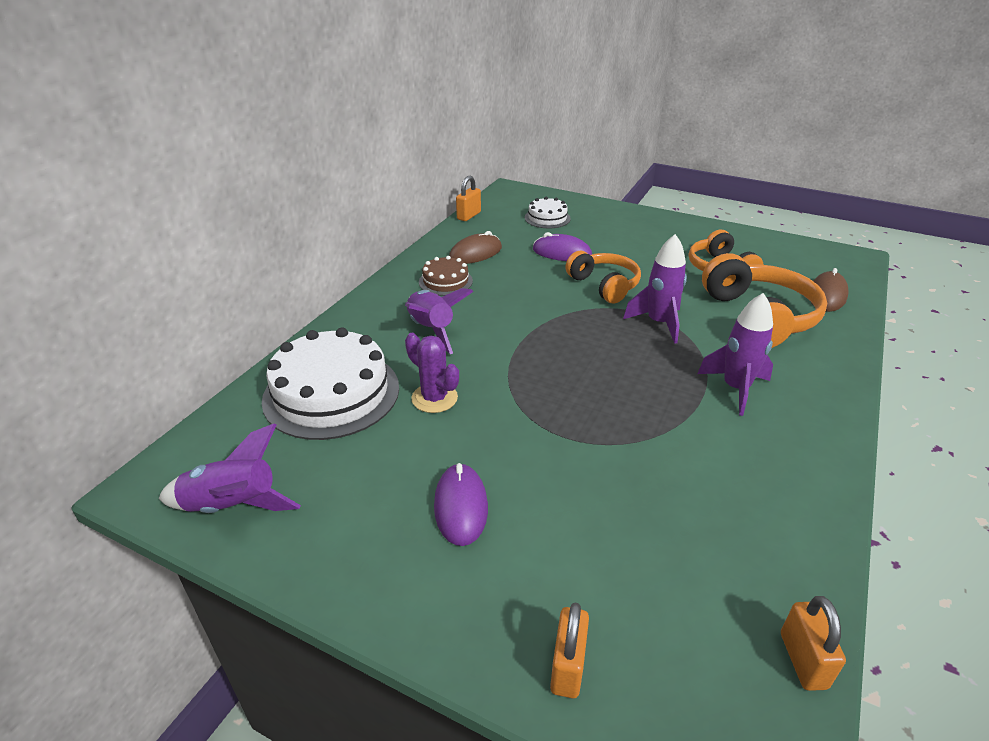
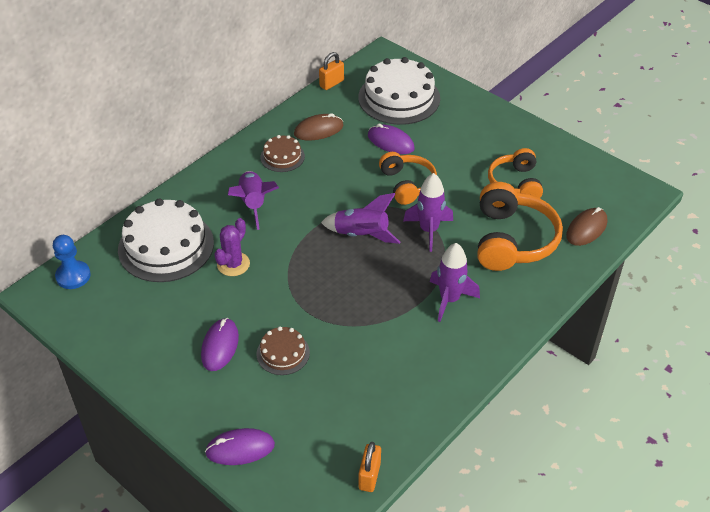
camera: 15 degrees right, 10 degrees up
(200, 454) = (73, 276): none -> blue pawn
(233, 506) = (86, 317): purple rocket -> purple rocket (361, 235)
(434, 398) = (233, 264): purple cactus -> purple cactus turned 60 degrees clockwise
(547, 218) = (399, 98): white cake -> white cake, size x1.97
(559, 497) = (283, 353): none -> brown cake
(567, 667) = (240, 449): orange padlock -> purple mouse

